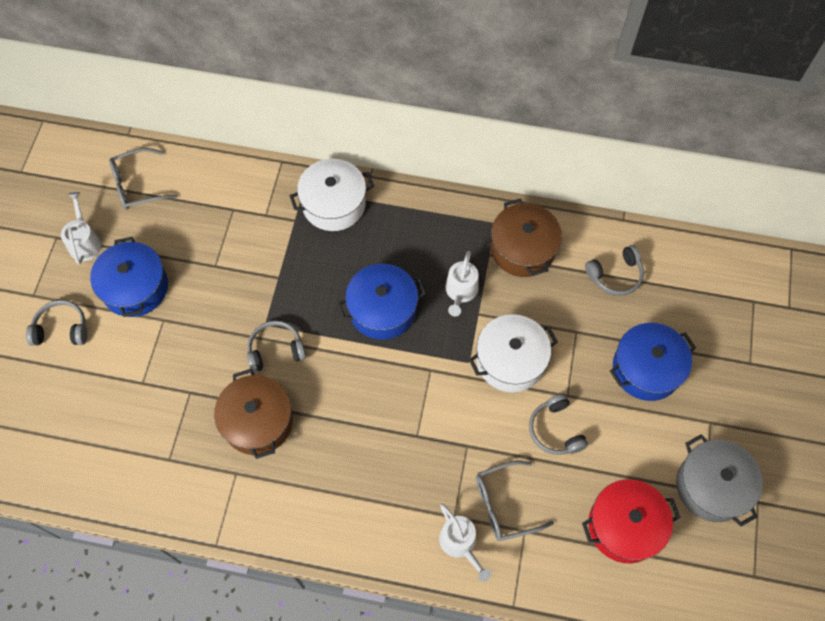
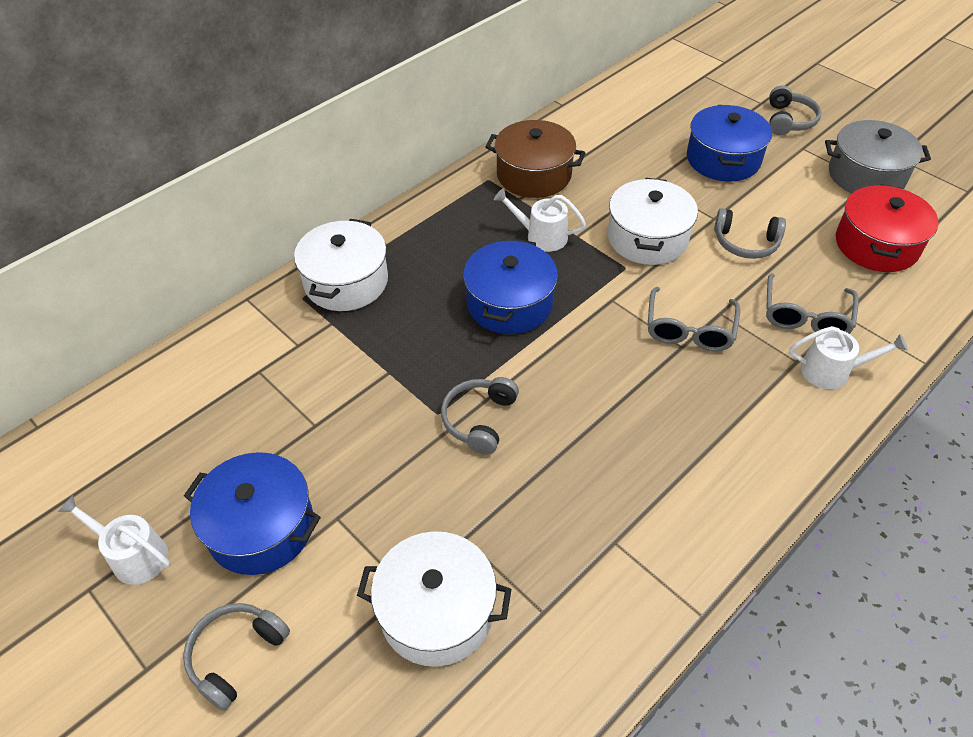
camera: 55 degrees left, 15 degrees down
(137, 185) = (119, 452): grey glasses -> grey glasses (689, 329)
(138, 406) = (437, 611): none -> white pot
(258, 421) = (560, 483): brown pot -> none
(460, 291) = (541, 236): white watering can -> white watering can turned 150 degrees clockwise
(615, 275) = (613, 134): grey headphones -> grey headphones (788, 120)

